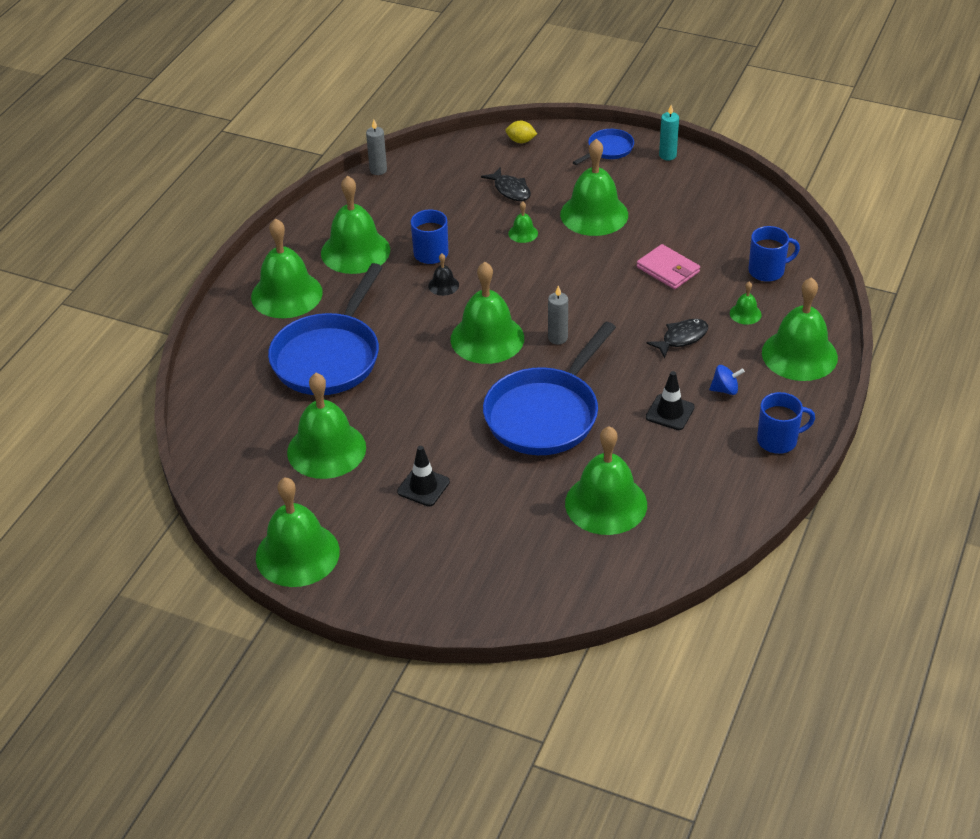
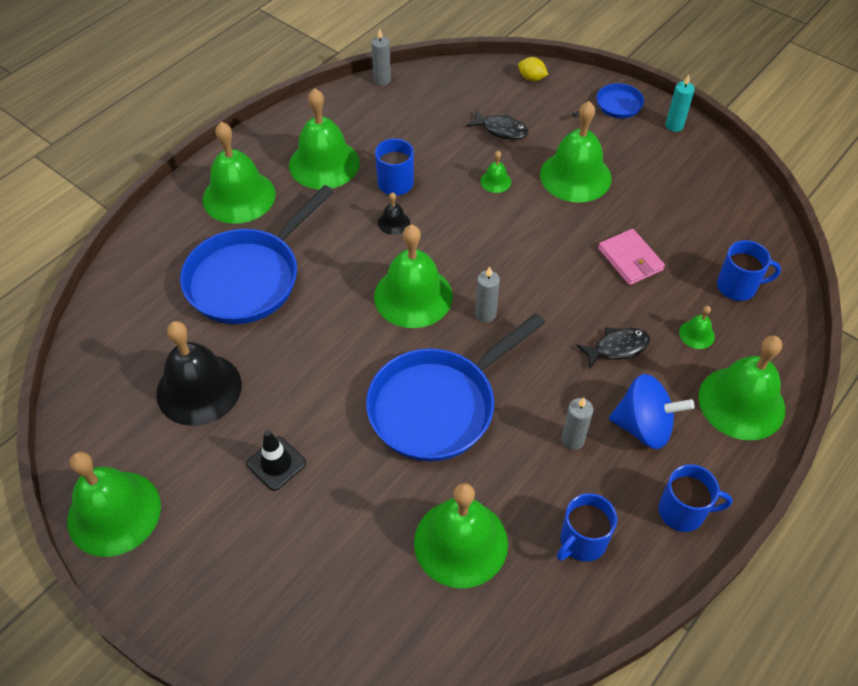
camera: 15 degrees right, 10 degrees up
(326, 449) = (199, 389): green bell -> black bell
(510, 190) = (501, 130): black fish -> black fish turned 45 degrees counterclockwise
(670, 412) = (572, 440): black traffic cone -> grey candle
(704, 479) = (582, 541): none -> blue mug
(725, 390) = (643, 427): blue spinning top -> blue spinning top, size x1.94

